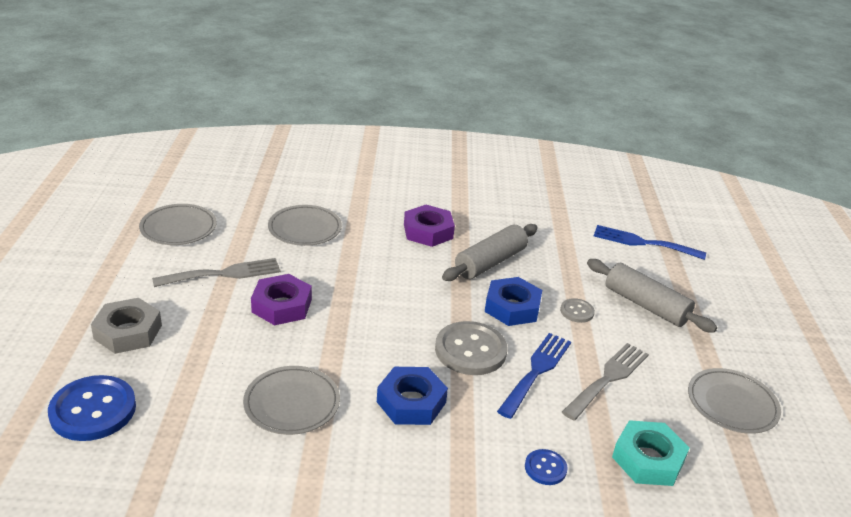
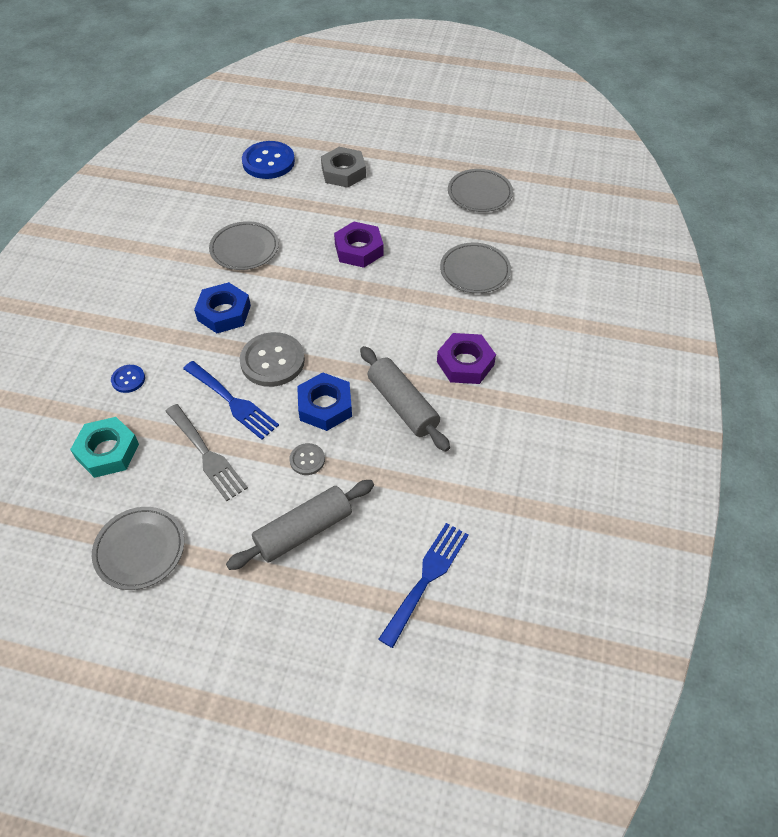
camera: 105 degrees right, 20 degrees up
(224, 274) = (408, 218): grey fork -> none

